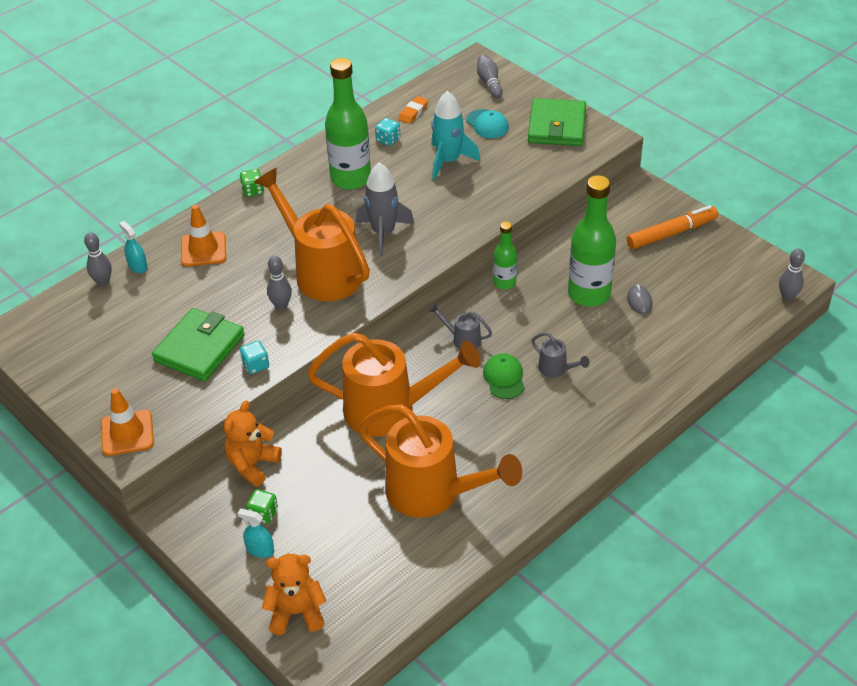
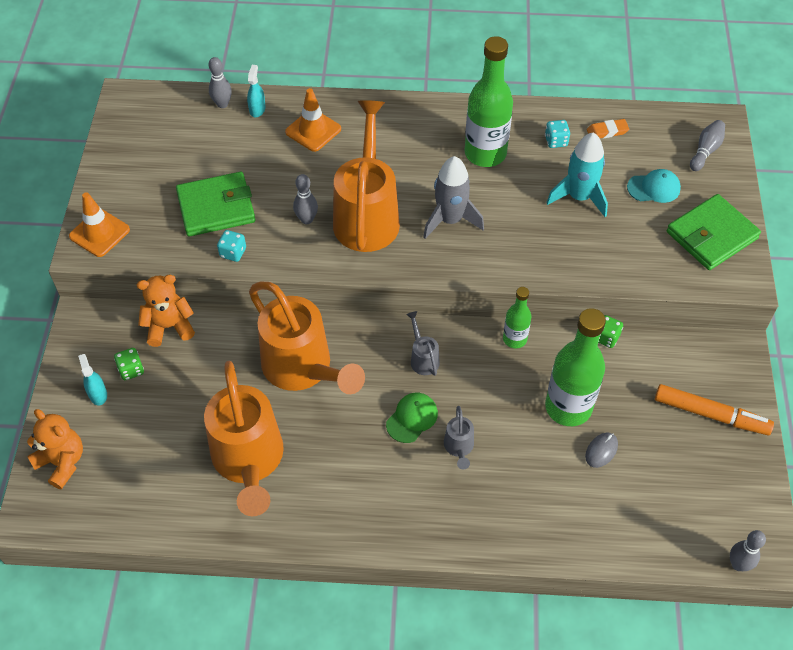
camera: 45 degrees right, 10 degrees up
(253, 191) = (404, 108): green dice -> green dice (606, 338)
(487, 124) = (654, 188): turquoise cap -> turquoise cap turned 105 degrees counterclockwise

